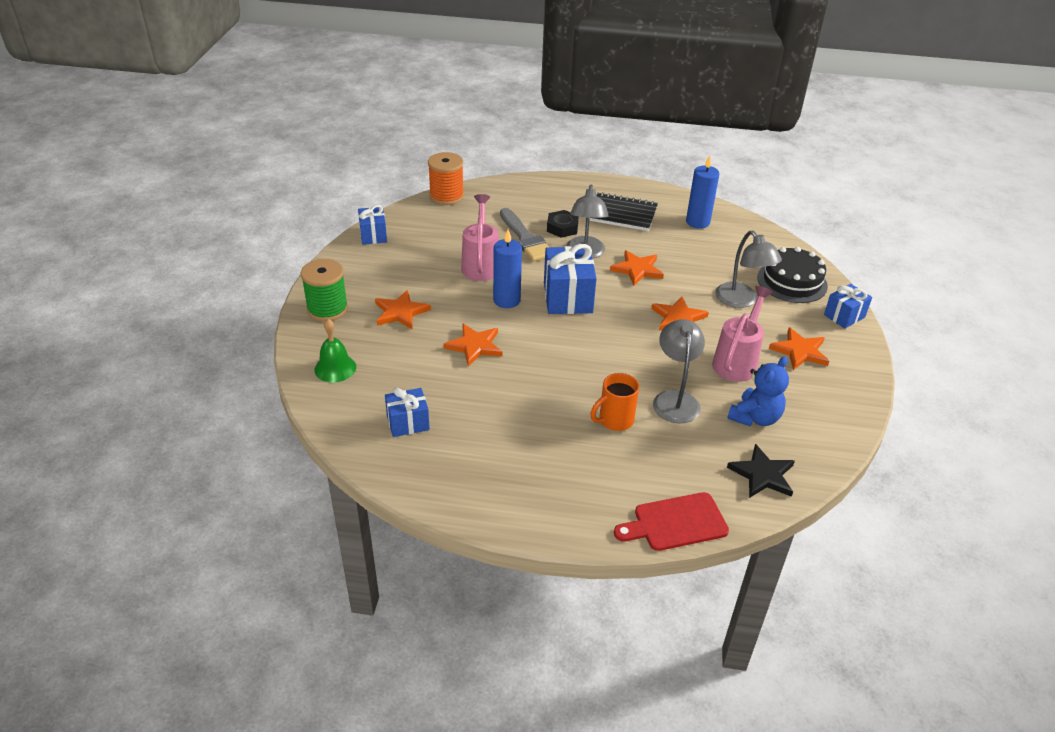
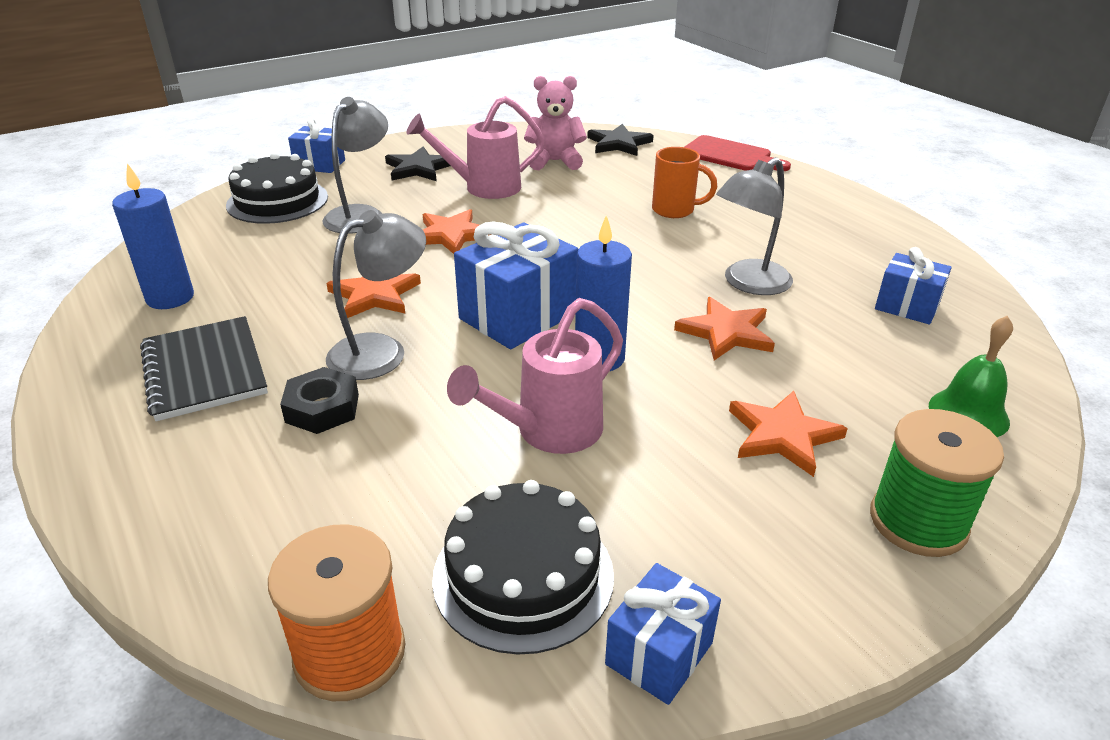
camera: 130 degrees left, 5 degrees down
(429, 229) = (523, 575): none -> black cake
(525, 238) = (406, 429): grey brush -> none
(675, 399) = (593, 196): grey lamp -> grey lamp (748, 284)
(755, 417) = (555, 161): blue teddy bear -> pink teddy bear
(800, 351) = (419, 168): orange star -> black star

